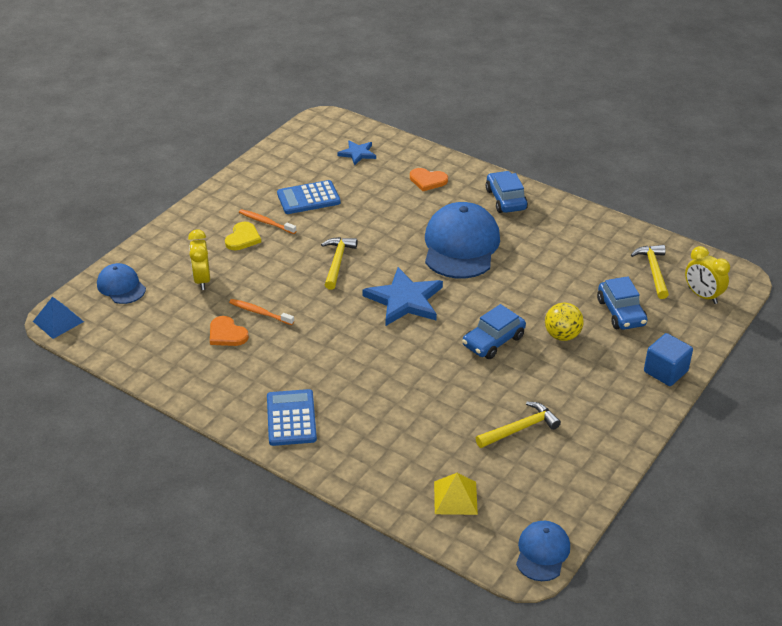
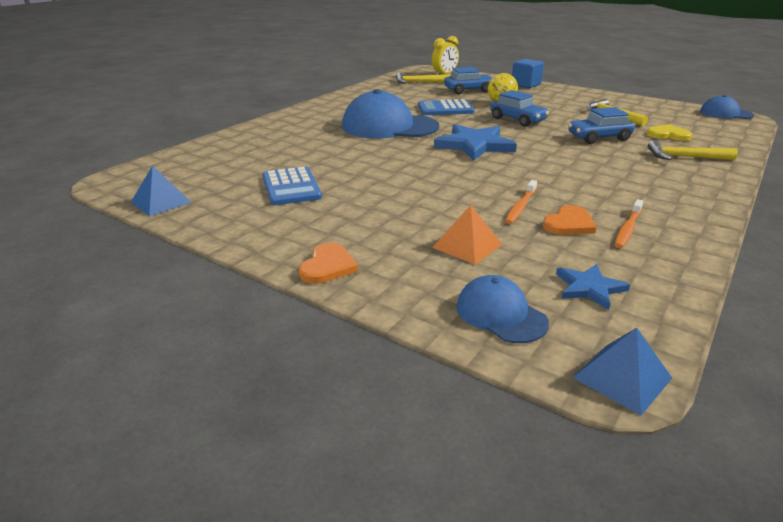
camera: 90 degrees left, 10 degrees down
(121, 286) = (500, 314): blue cap -> blue cap turned 90 degrees clockwise
(202, 280) = (467, 245): yellow clock -> orange pyramid
(243, 238) = (371, 222): yellow heart -> yellow heart (668, 135)
(266, 222) = (337, 209): orange toothbrush -> orange toothbrush (627, 229)
(287, 146) = (161, 202): none -> blue pyramid
(291, 418) = (677, 186): blue calculator -> blue calculator (445, 109)
(337, 262) = (419, 171): yellow hammer -> yellow hammer (685, 157)
(357, 153) = (207, 164): blue star -> blue star (589, 288)
(428, 180) = (278, 136): orange heart -> orange heart (328, 266)
(455, 497) = (704, 132): yellow pyramid -> none
(505, 199) = (321, 112): blue car -> blue car (598, 138)

